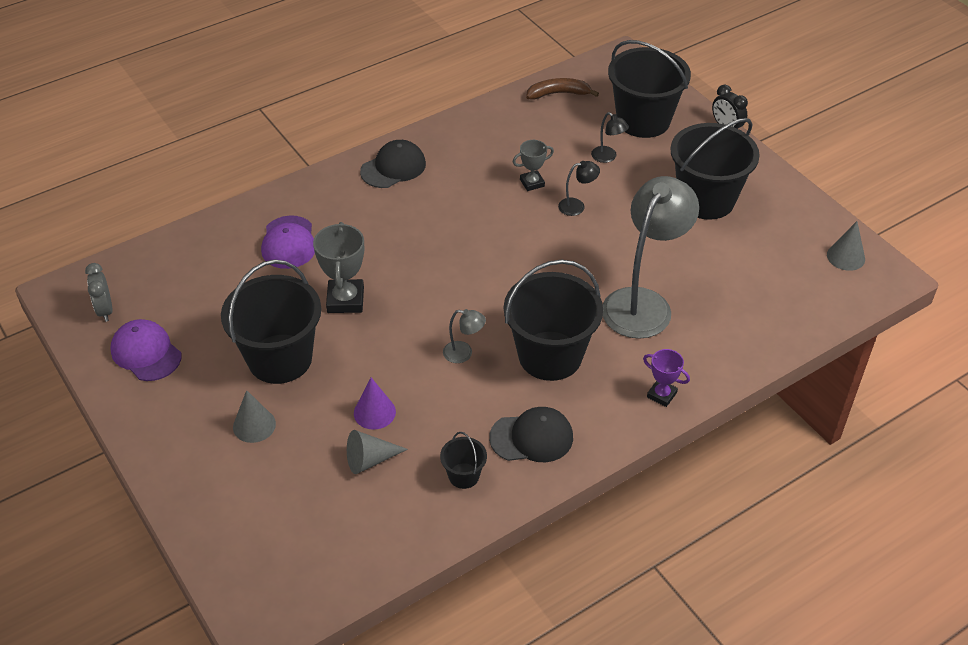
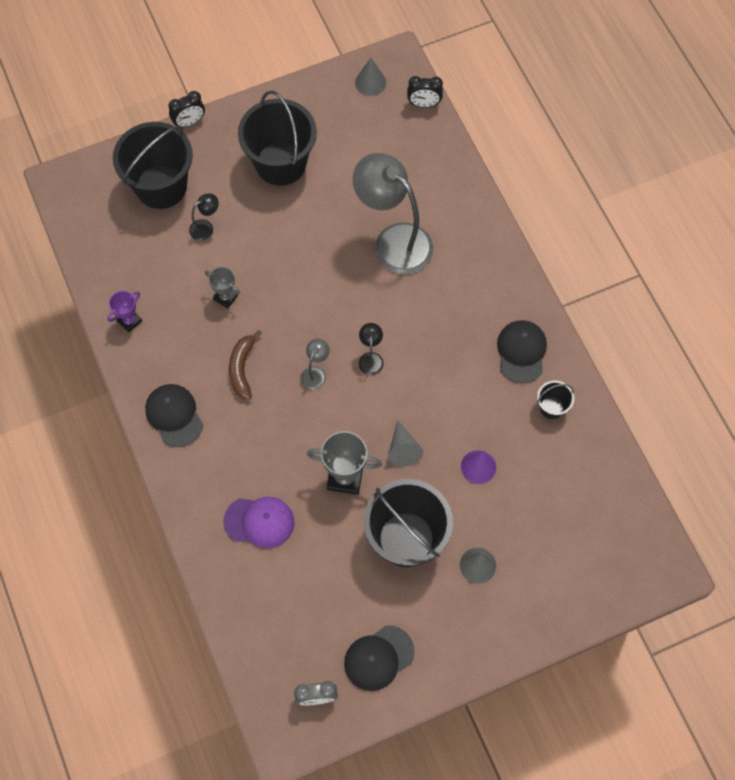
camera: 80 degrees left, 20 degrees up
(146, 353) = (378, 658): purple cap -> black cap
(370, 460) = (527, 475): grey cone -> grey cone (403, 449)
(464, 353) = (425, 388): grey lamp -> grey lamp (316, 373)
(532, 183) = (225, 297): grey trophy -> grey trophy turned 45 degrees counterclockwise
(550, 356) = (439, 322): black bucket -> none
(558, 94) = (101, 250): brown banana -> brown banana (242, 368)
(577, 206) = (265, 266): black lamp -> black lamp (371, 358)
(661, 395) = (493, 251): purple trophy -> purple trophy (129, 321)
(839, 307) = (424, 104): none -> black clock

